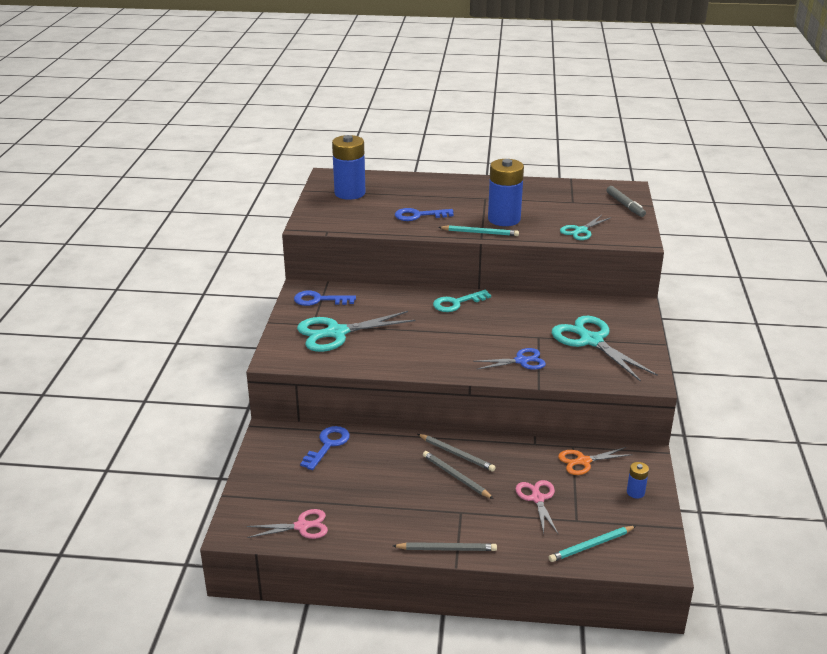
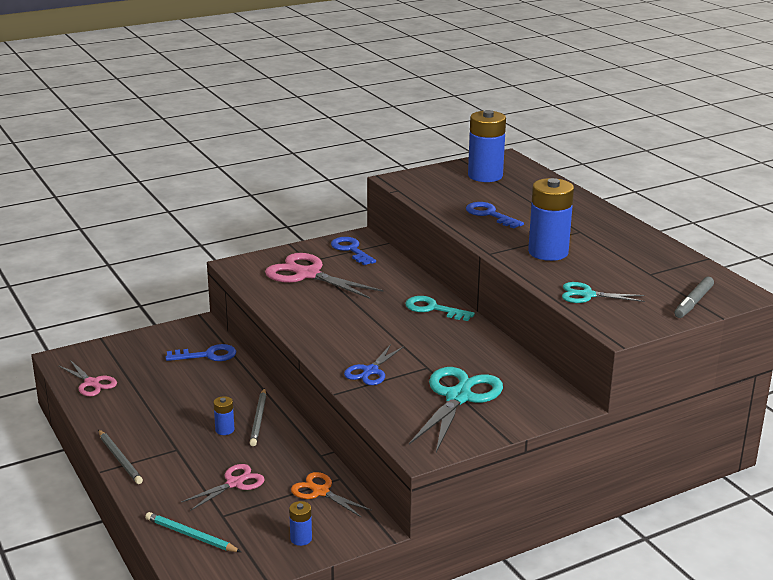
camera: 55 degrees right, 5 degrees down
(336, 333) = (308, 274): turquoise scissors -> pink scissors
(456, 477) = (224, 430): grey pencil -> blue battery
(480, 233) = (500, 249): turquoise pencil -> none
(521, 361) = (370, 371): blue scissors -> blue scissors turned 75 degrees clockwise

